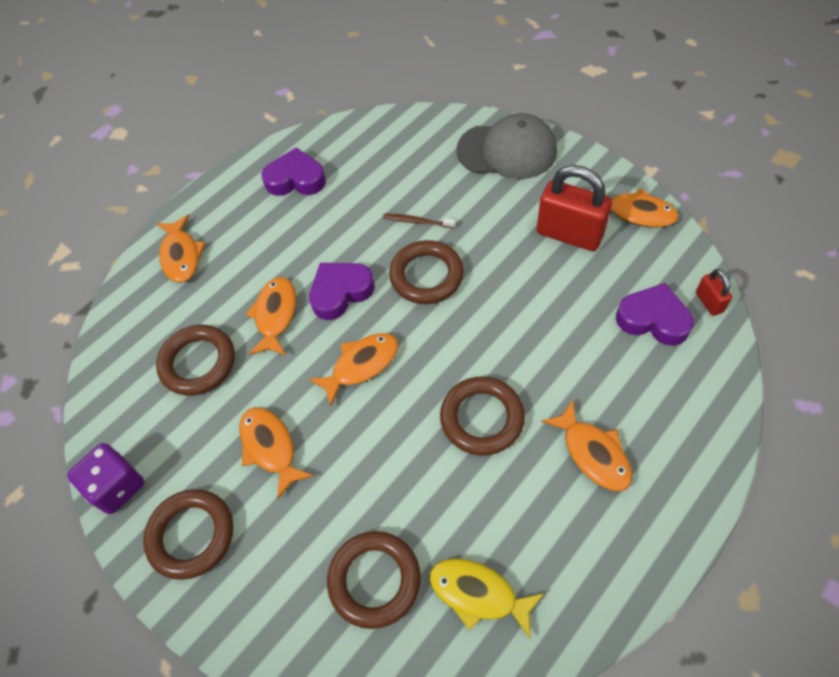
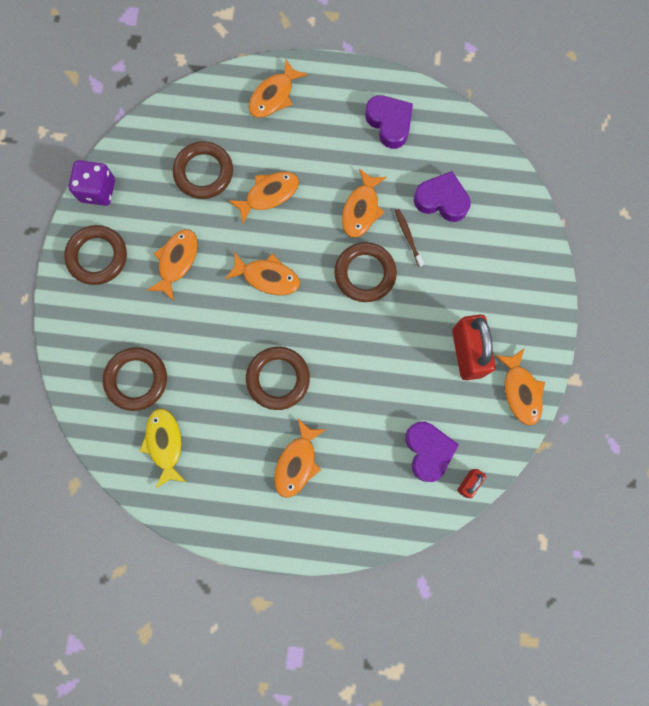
camera: 50 degrees right, 20 degrees up
(340, 292) = (313, 225): purple heart -> purple heart (441, 200)
(359, 244) = (361, 209): none -> orange fish
(507, 151) = (520, 260): grey cap -> none

